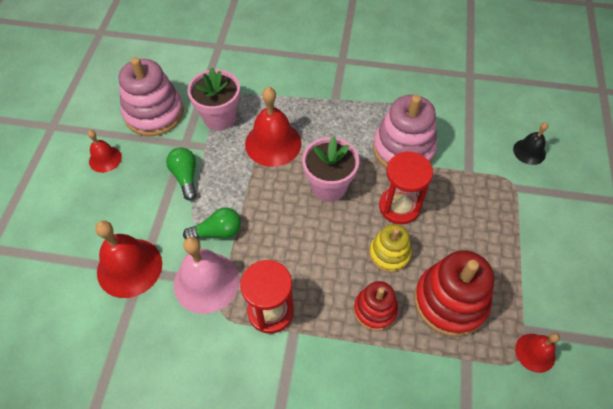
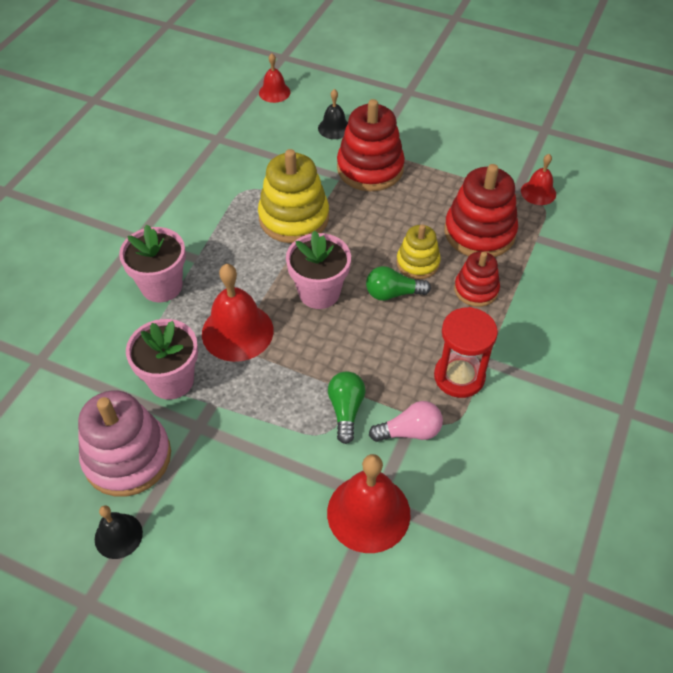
camera: 75 degrees left, 5 degrees down
(97, 126) = (118, 536): none -> black bell
(105, 159) = (184, 529): red bell -> red bell (274, 92)
(185, 177) = (253, 433): green light bulb -> green light bulb (393, 293)
(206, 282) = (409, 431): pink bell -> pink light bulb
(301, 87) = (161, 286): none -> pink flower pot
(399, 207) = (365, 240): red hourglass -> none
(403, 149) = (294, 218): pink stacking toy -> yellow stacking toy
(491, 191) = (370, 168): none -> red stacking toy

